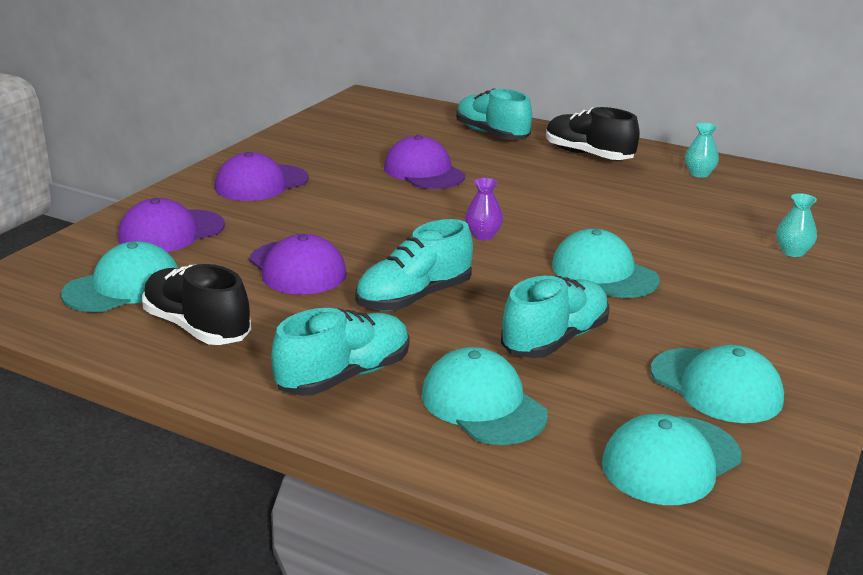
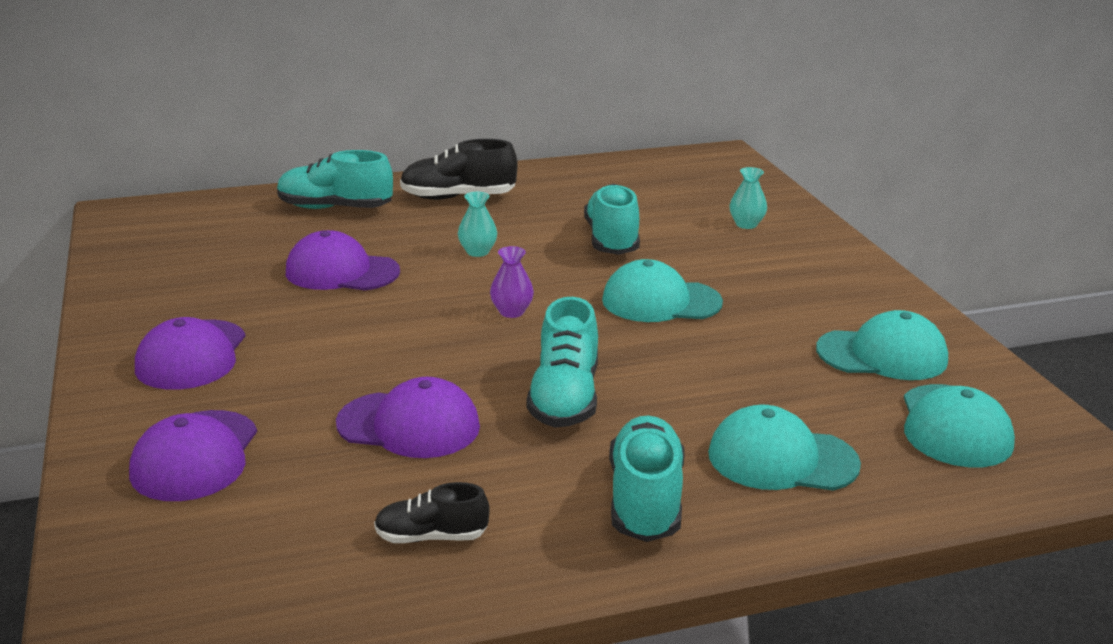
camera: 45 degrees left, 0 degrees up
(123, 287) = (264, 542): turquoise cap -> none
(197, 328) = (431, 537): black shoe -> black shoe, size x0.60
(555, 340) = (730, 377): turquoise shoe -> turquoise shoe (611, 240)
(699, 174) = (573, 182): turquoise vase -> turquoise vase (477, 252)

